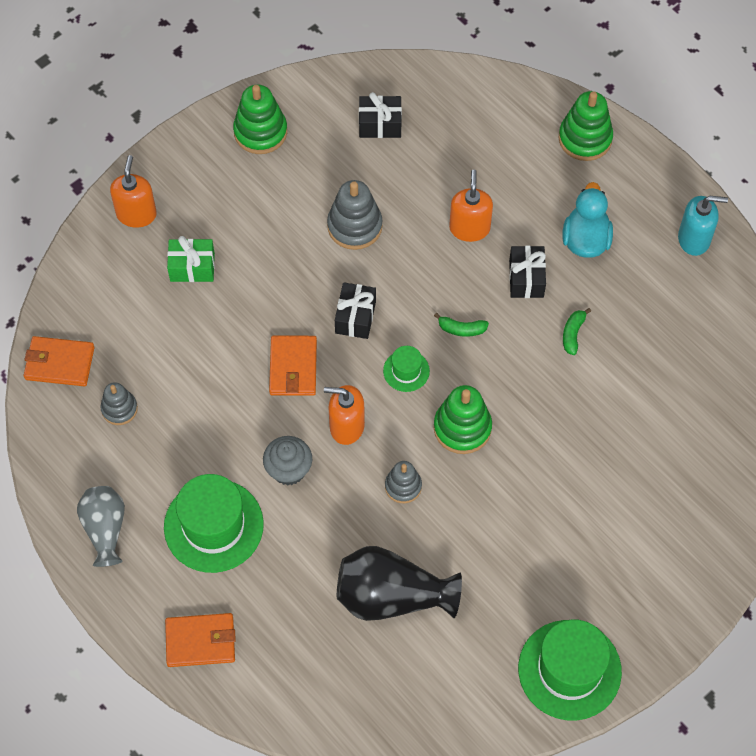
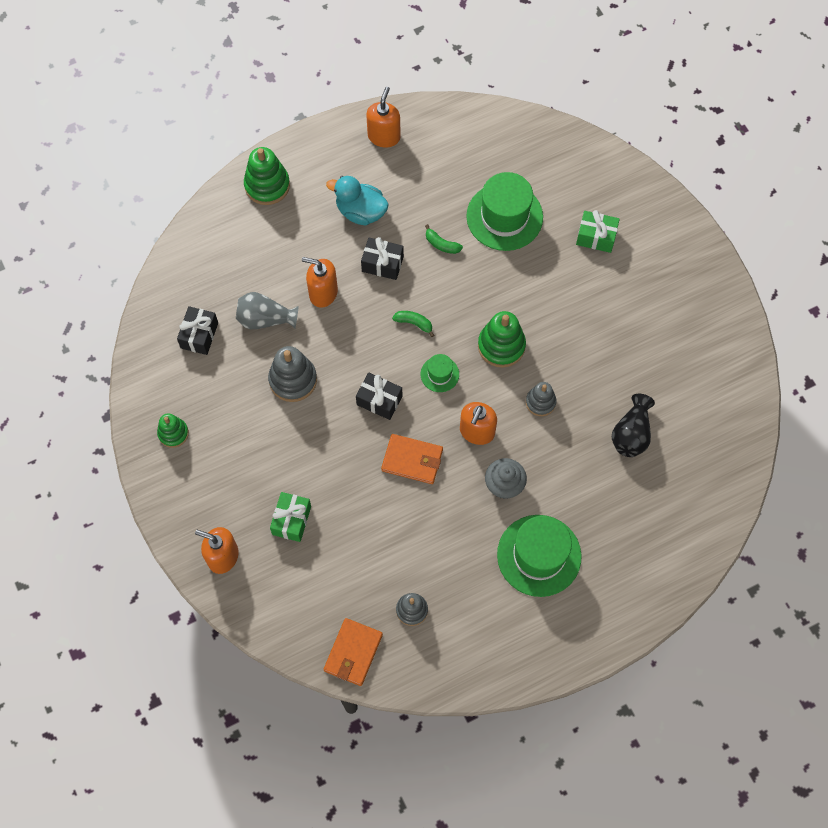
camera: 75 degrees left, 5 degrees up
(105, 529) = (521, 644): grey vase -> grey vase (265, 319)
(200, 641) = (637, 587): orange wallet -> none
(260, 132) = (173, 433): green stacking toy -> green stacking toy, size x0.63
(392, 596) = (631, 434): black vase -> black vase, size x0.65
(461, 329) = (414, 323): green banana -> green banana turned 90 degrees counterclockwise
(569, 670) = (716, 325): green hat -> green hat (504, 217)
(643, 502) = (596, 237): none -> green gift
(694, 239) = (384, 136): turquoise soap dispenser -> orange soap dispenser

